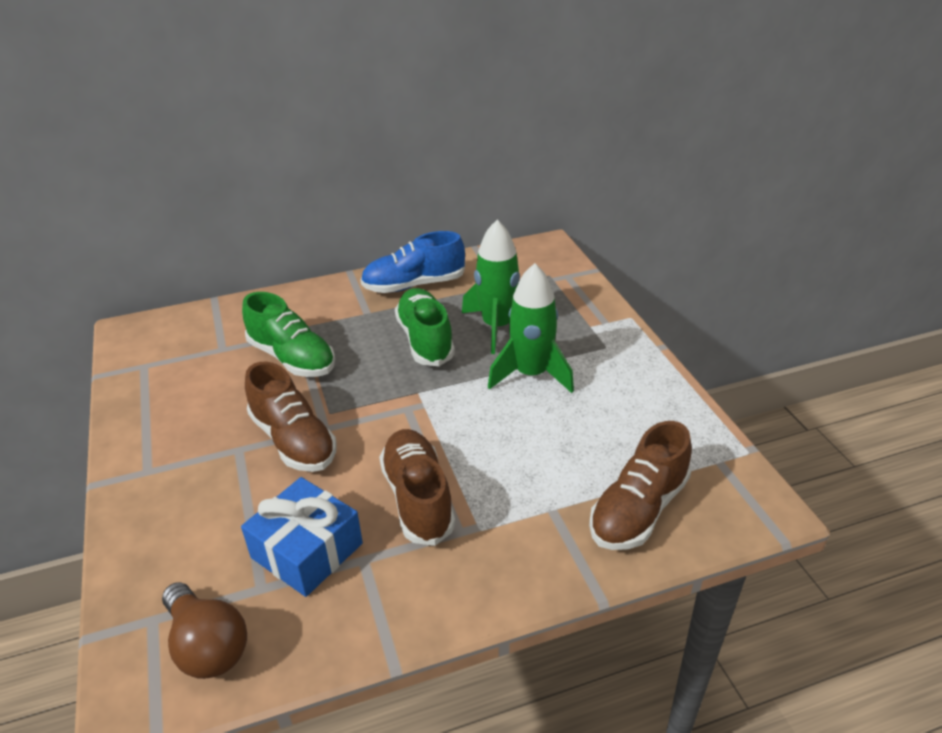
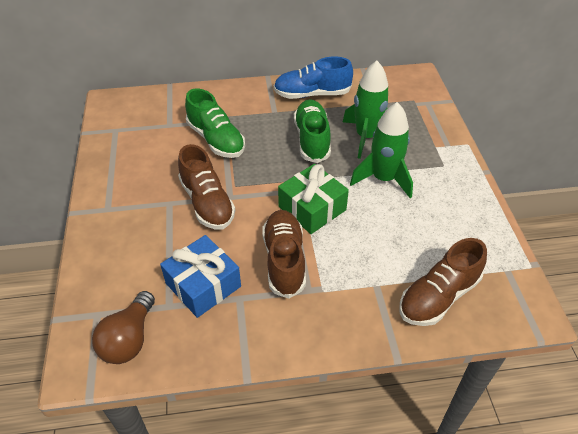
camera: 10 degrees right, 10 degrees up
(207, 645) = (129, 339): brown light bulb -> brown light bulb turned 45 degrees clockwise
(443, 425) = (312, 208): none -> green gift

